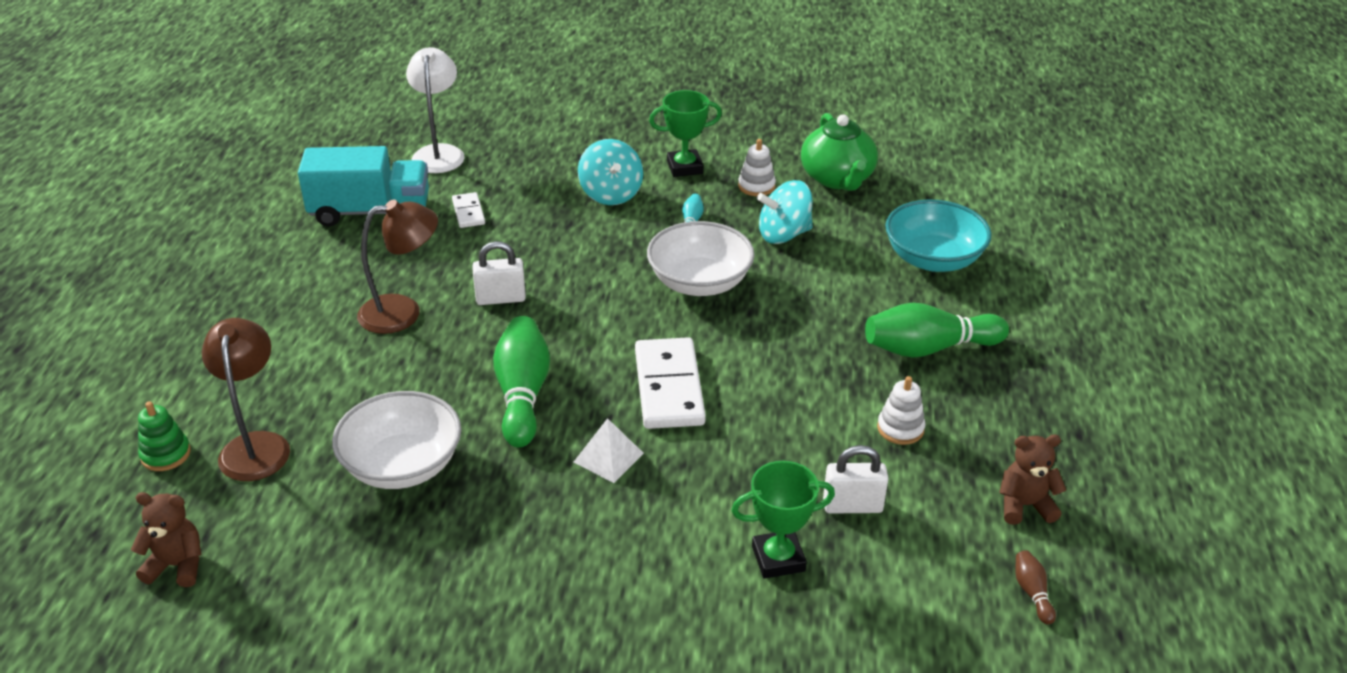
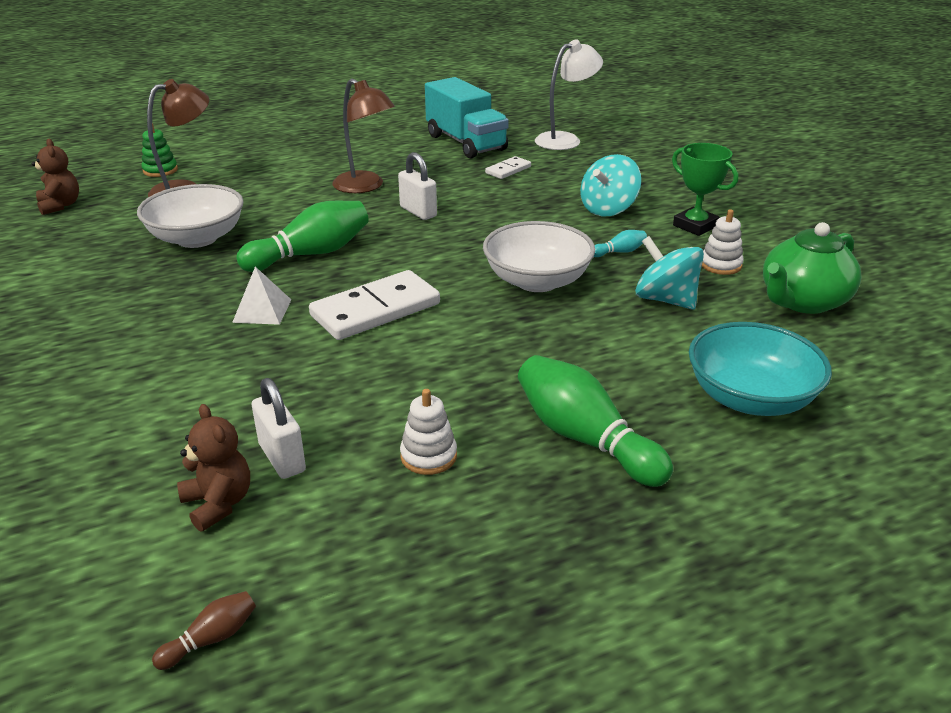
camera: 60 degrees right, 5 degrees down
(778, 559) = (179, 434): green trophy -> none
(1025, 505) = (366, 591): brown teddy bear -> brown teddy bear (218, 503)

